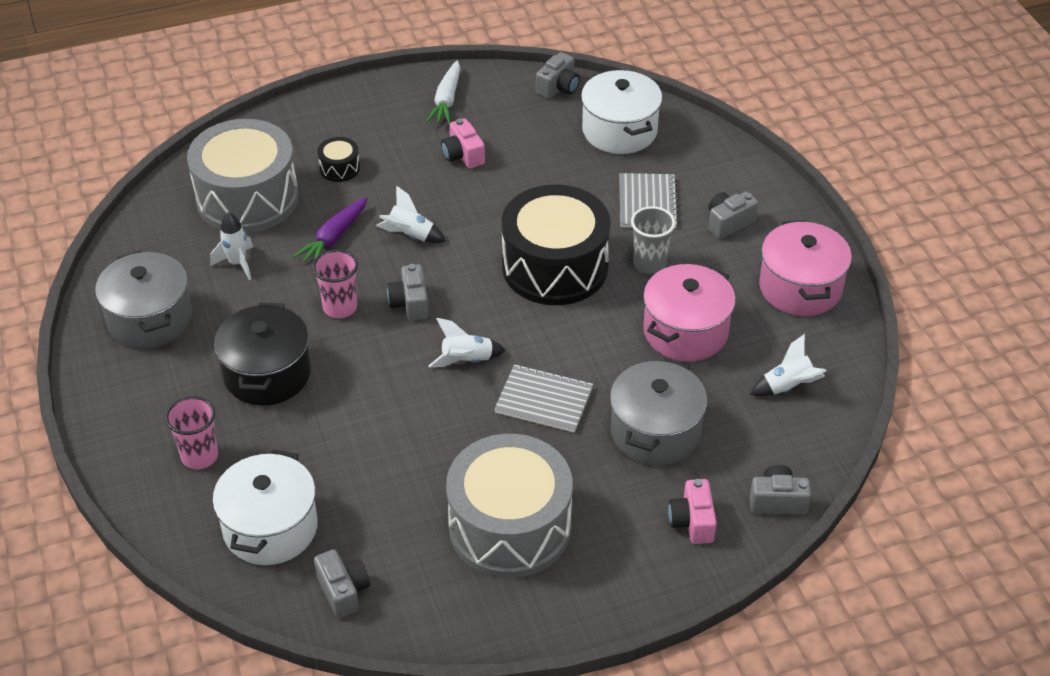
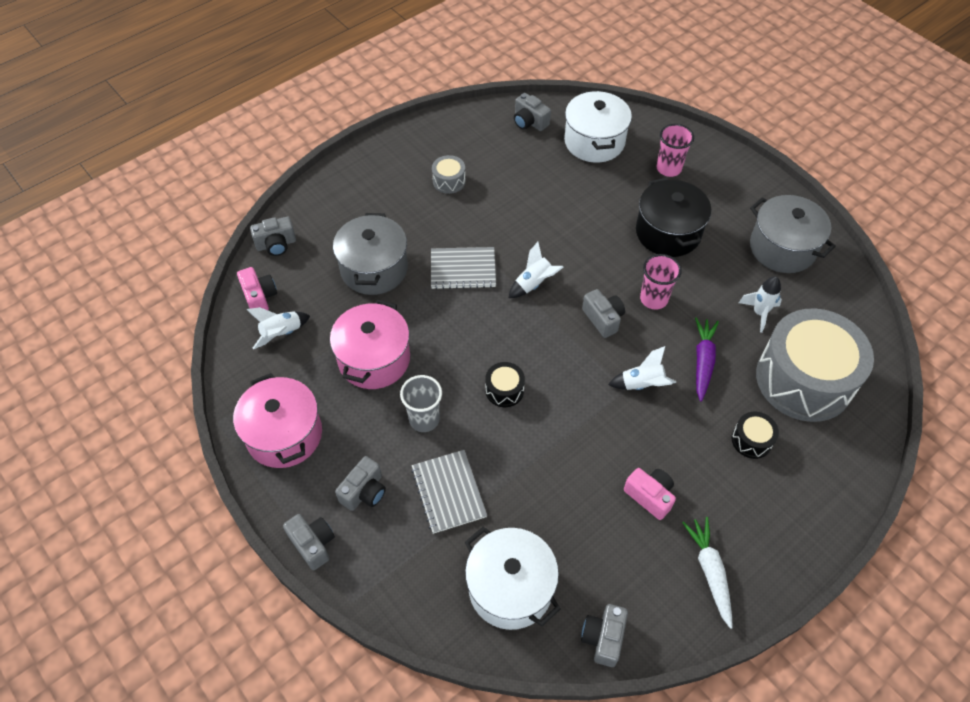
camera: 160 degrees right, 10 degrees up
(509, 526) = (449, 181): grey drum -> grey drum, size x0.40
(555, 267) = (504, 390): black drum -> black drum, size x0.40
(692, 522) = (331, 215): pink camera -> pink camera (259, 297)
(786, 198) = (313, 544): none -> grey camera

